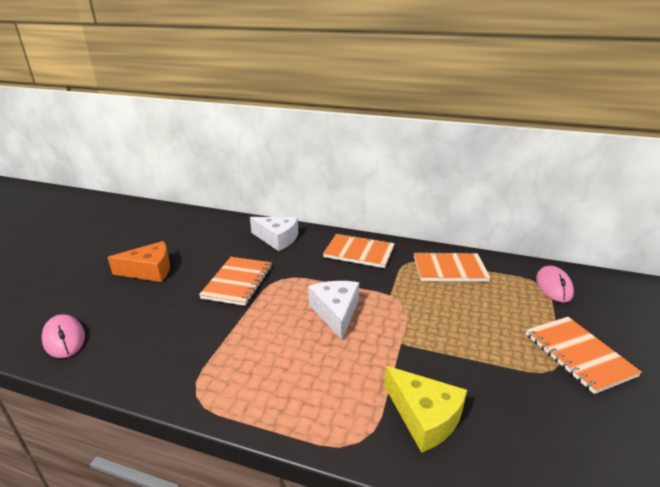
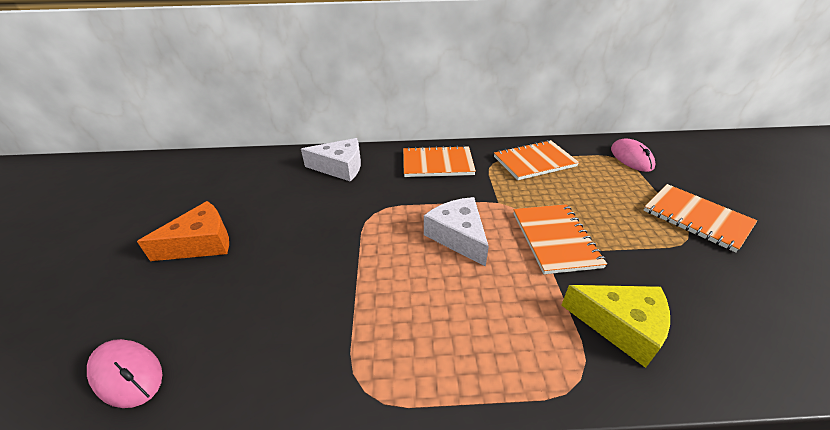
camera: 20 degrees left, 10 degrees up
(238, 282) = (326, 229): orange notebook -> orange notebook (555, 239)

